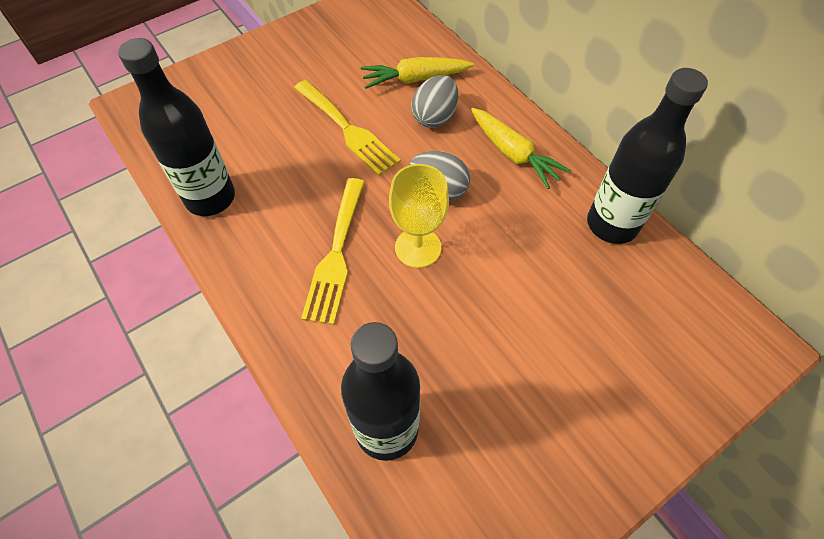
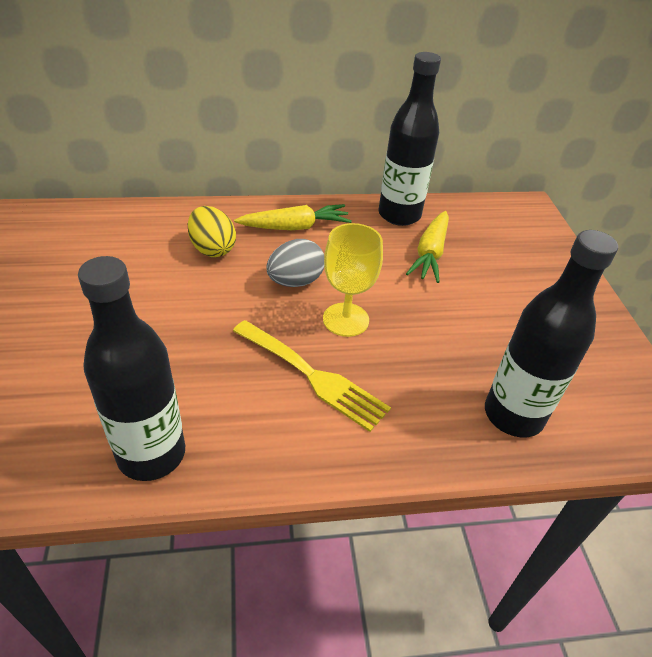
camera: 65 degrees left, 15 degrees down
(348, 130) = (169, 307): yellow fork -> none
(415, 79) = (155, 240): yellow carrot -> yellow carrot (430, 254)
(434, 117) = (212, 249): grey egg -> yellow egg

